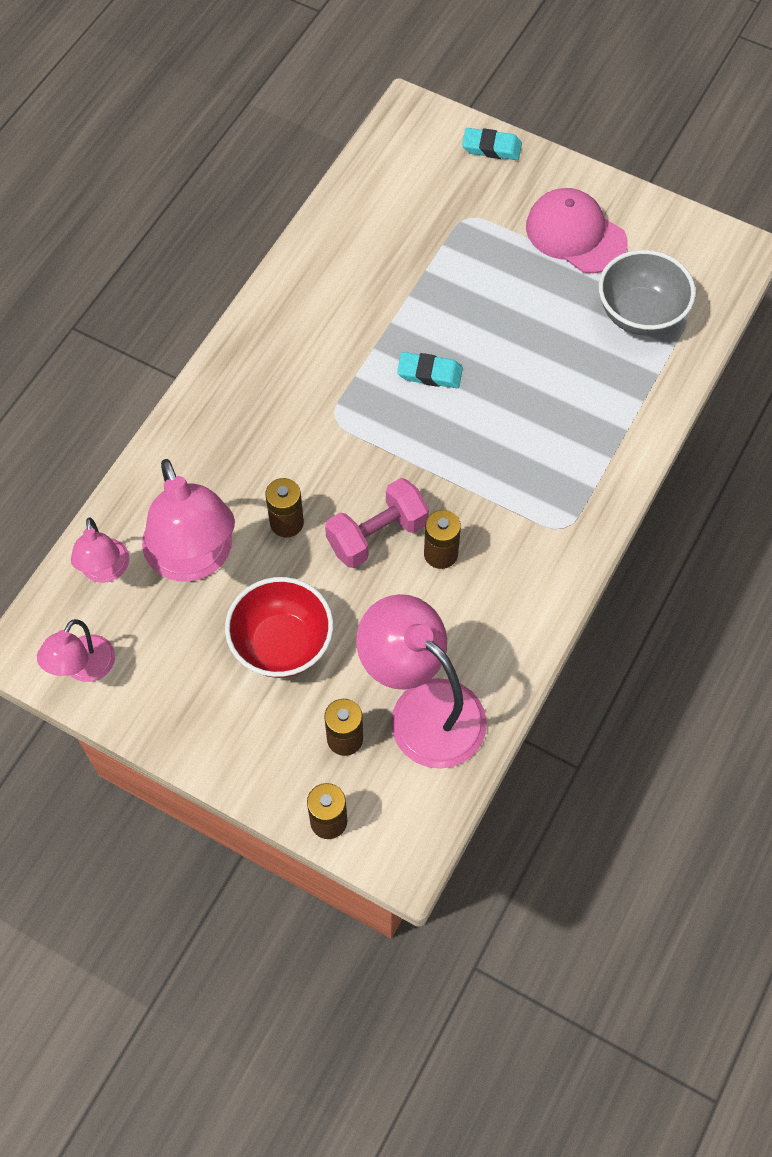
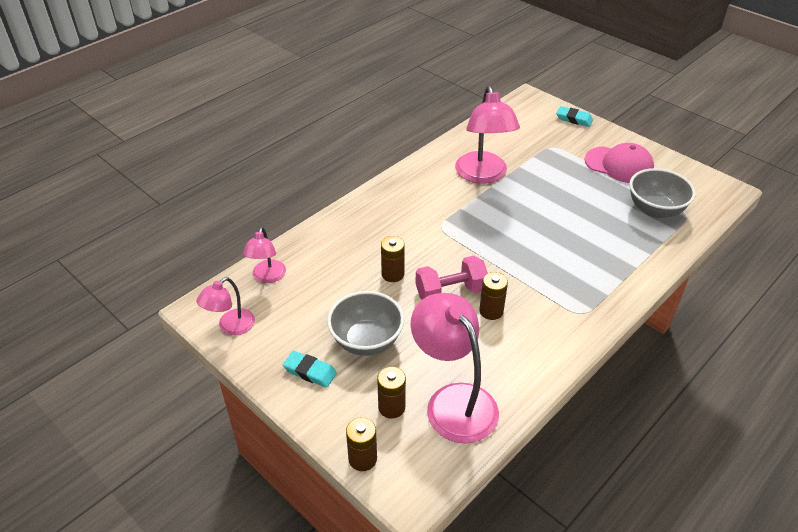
camera: 15 degrees right, 20 degrees down
(194, 559) = (326, 282): pink lamp -> pink lamp (483, 175)
(282, 644) = (366, 341): red bowl -> grey bowl
(429, 373) = (509, 215): turquoise eraser -> turquoise eraser (310, 371)
(575, 234) = (619, 165): pink cap -> pink cap turned 150 degrees clockwise

